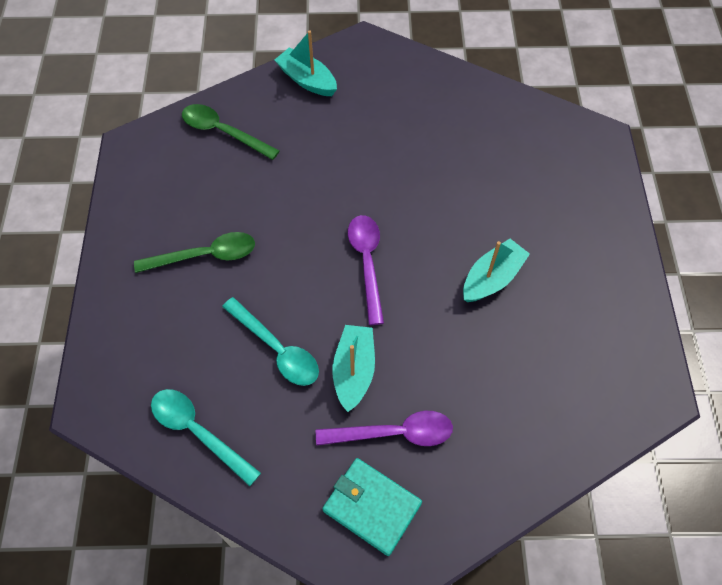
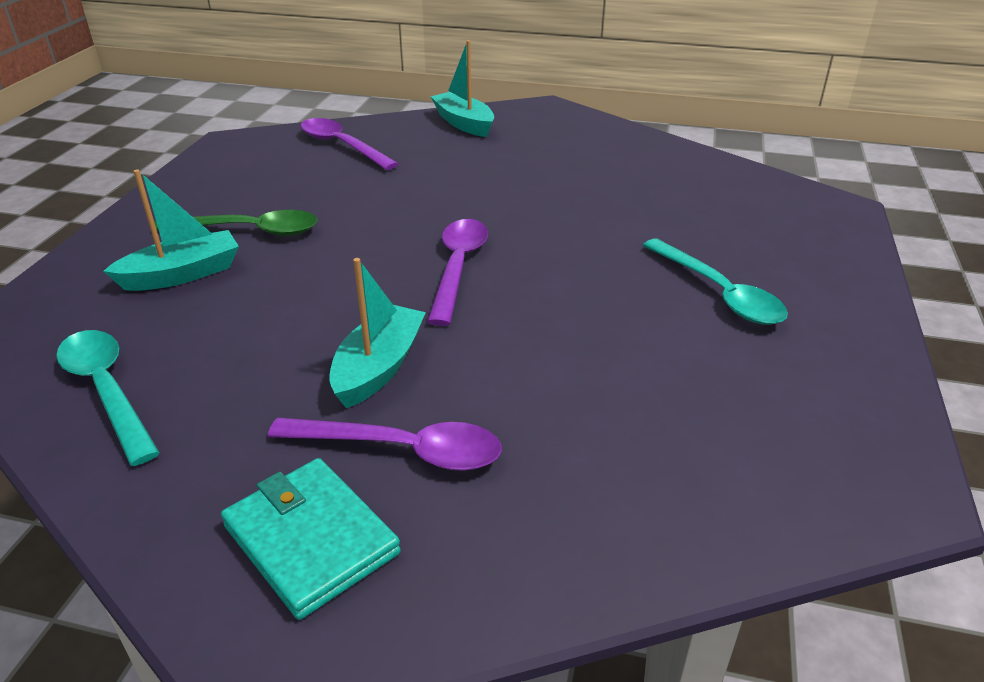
camera: 15 degrees right, 25 degrees down
(223, 132) = (342, 146): green spoon -> purple spoon
(276, 349) = (281, 326): turquoise spoon -> turquoise spoon (718, 293)
(492, 278) = (636, 308): turquoise boat -> turquoise boat (182, 274)

